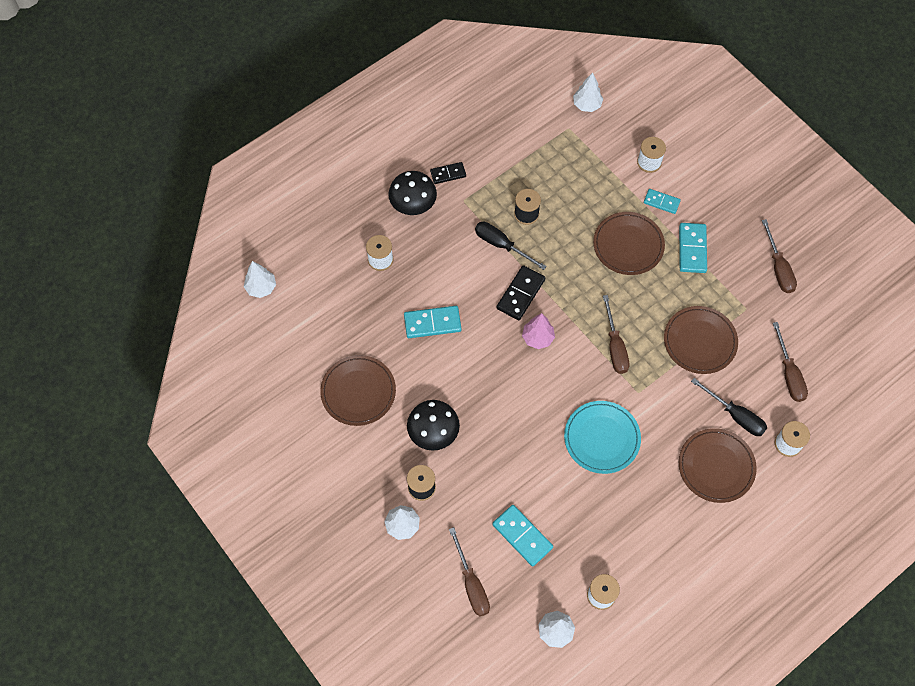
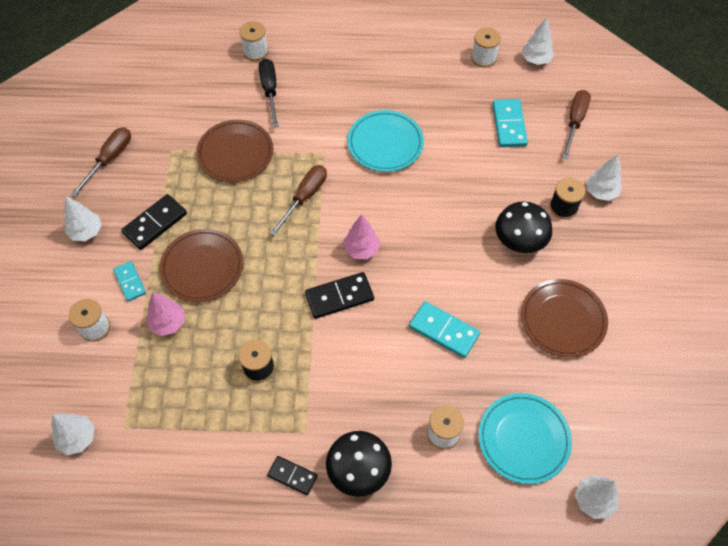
camera: 140 degrees left, 5 degrees down
(328, 292) = (523, 439): none -> turquoise plate
(501, 245) = (312, 355): black screwdriver -> none
(609, 197) = (168, 323): none -> pink tree
(692, 249) = (155, 223): turquoise domino -> black domino
(716, 466) = (321, 72): brown plate -> none
(728, 210) = (86, 232): none -> white tree
(789, 374) = (199, 88): brown screwdriver -> none

